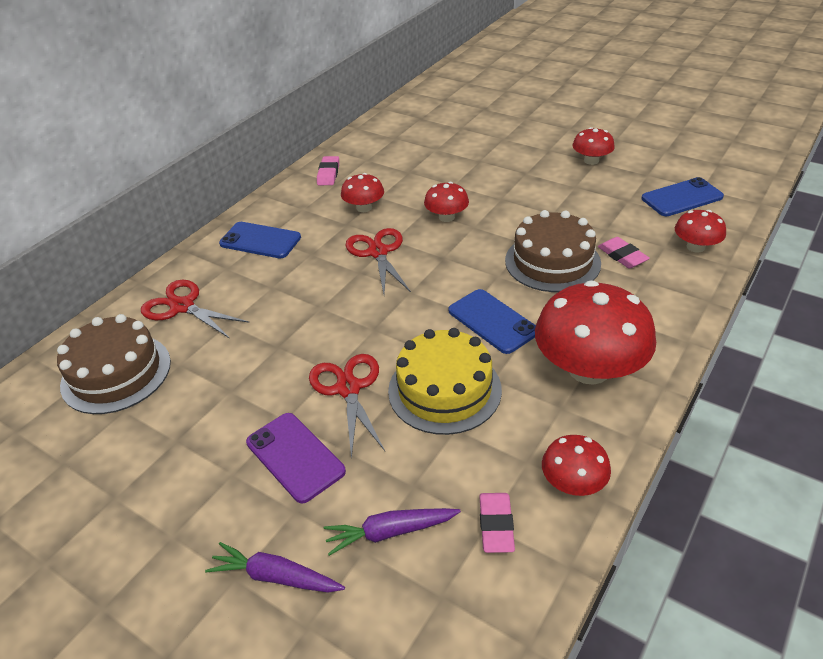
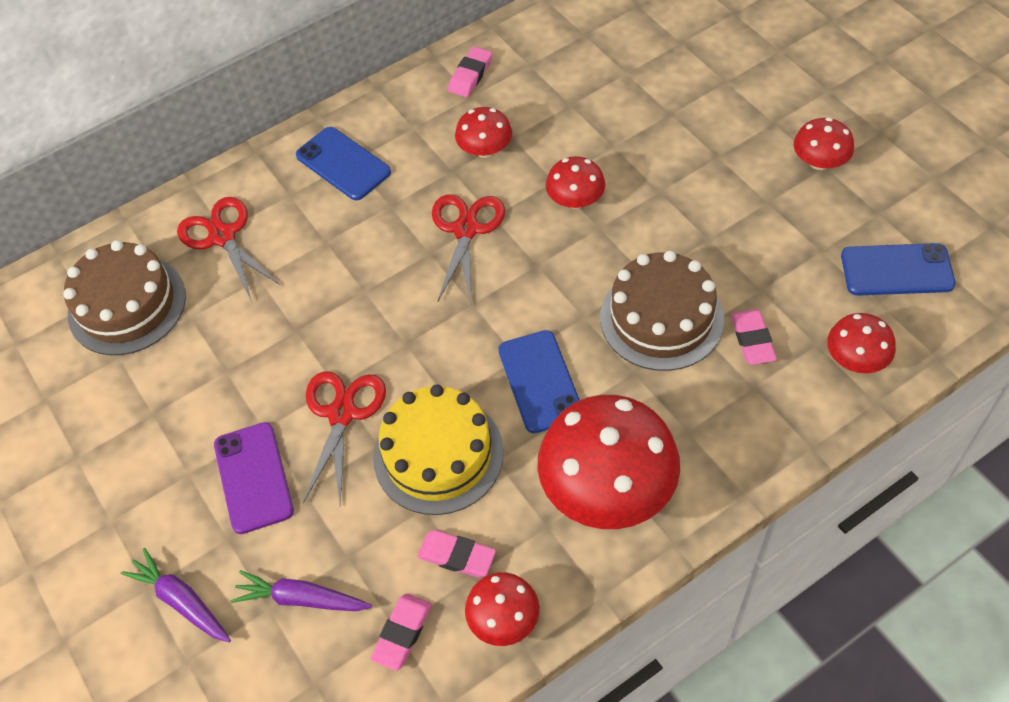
camera: 25 degrees right, 15 degrees up
(505, 452) = (457, 556): none -> pink eraser

